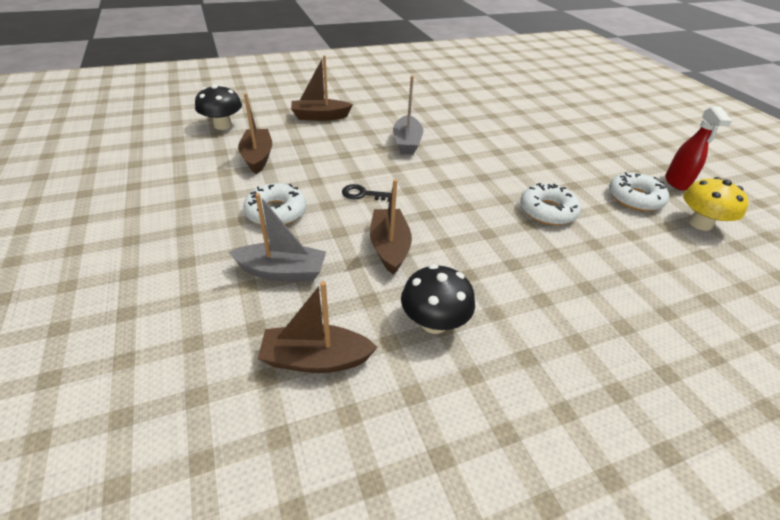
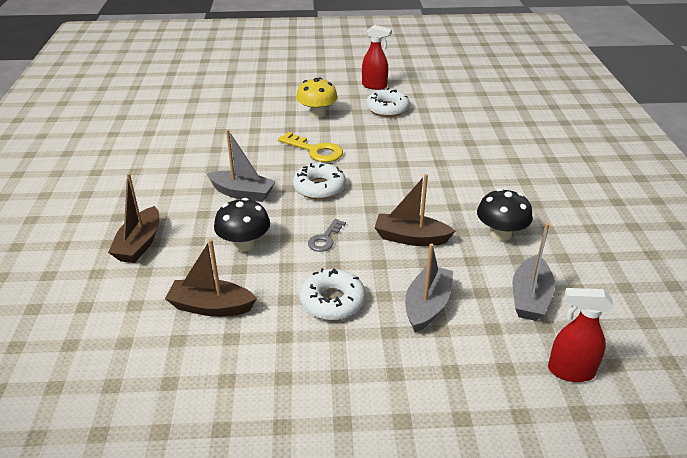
camera: 70 degrees left, 5 degrees down
(187, 406) = (570, 371): none -> red spray bottle
(223, 125) = (101, 335): black mushroom -> black mushroom (244, 244)
(315, 359) = (530, 298): brown boat -> grey boat
(363, 194) = (325, 239): black key -> grey key
(503, 166) = (315, 150): none -> yellow key
(547, 211) = (389, 149): white donut -> white donut (319, 187)
(700, 223) = (425, 97): yellow mushroom -> yellow mushroom (317, 114)

